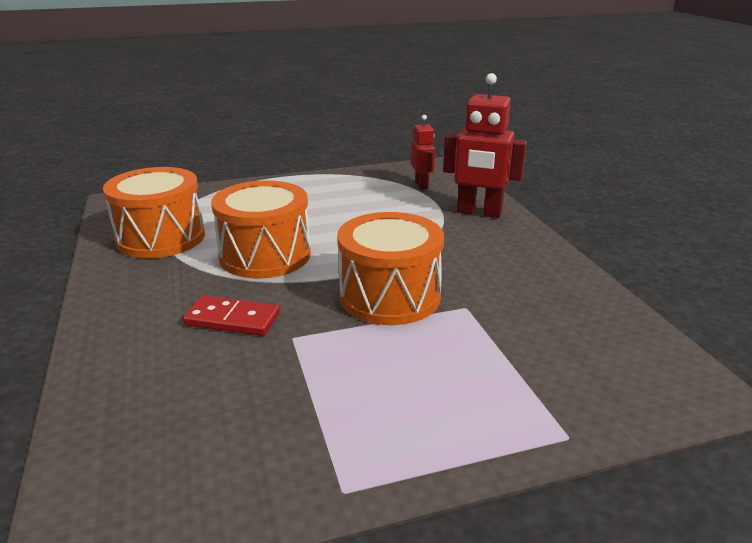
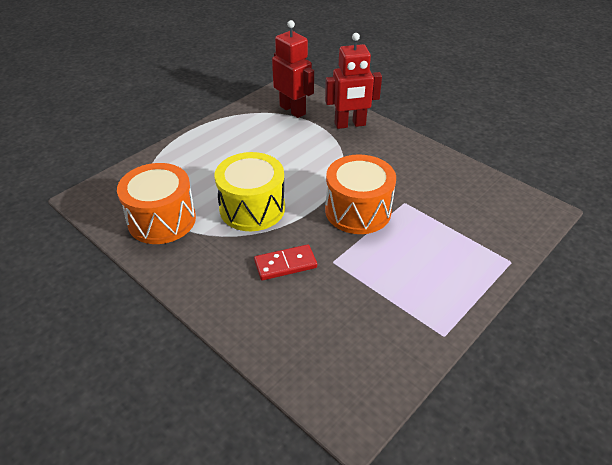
camera: 30 degrees left, 15 degrees up
(265, 255) = (252, 208): orange drum -> yellow drum
(422, 185) = (293, 110): red robot -> red robot, size x1.74

